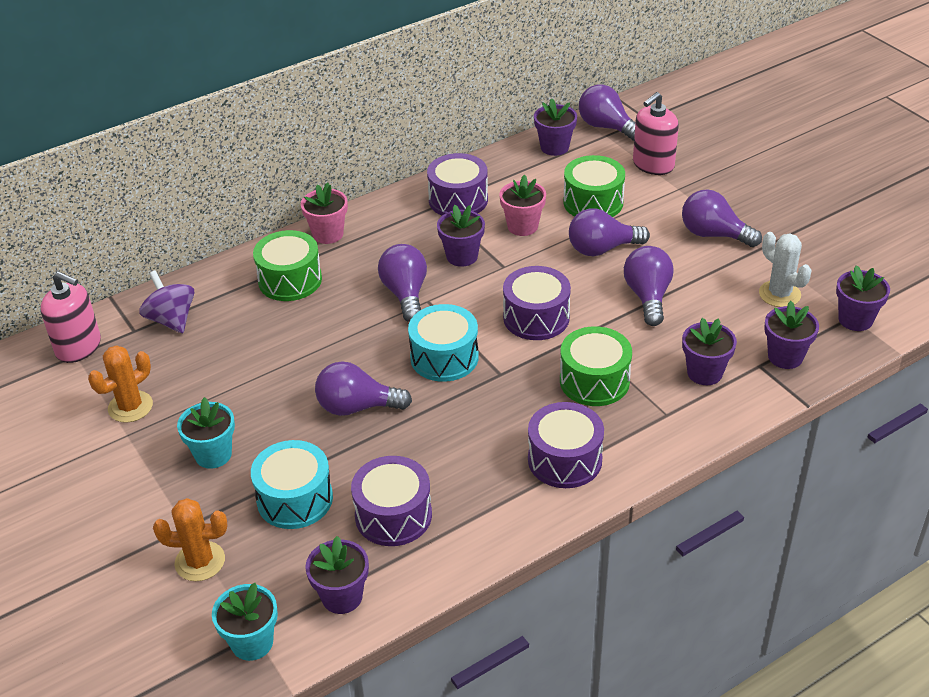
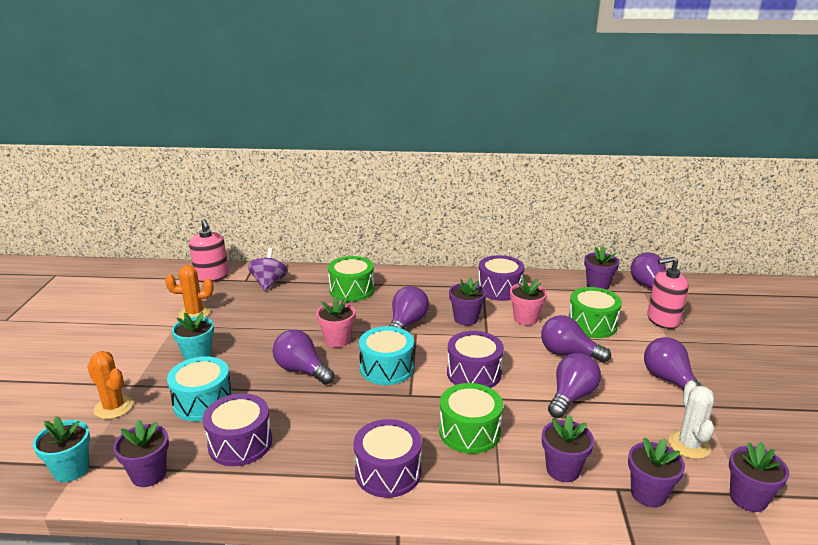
camera: 35 degrees right, 15 degrees down
(328, 234) = (401, 277): pink flower pot -> pink flower pot (337, 340)

